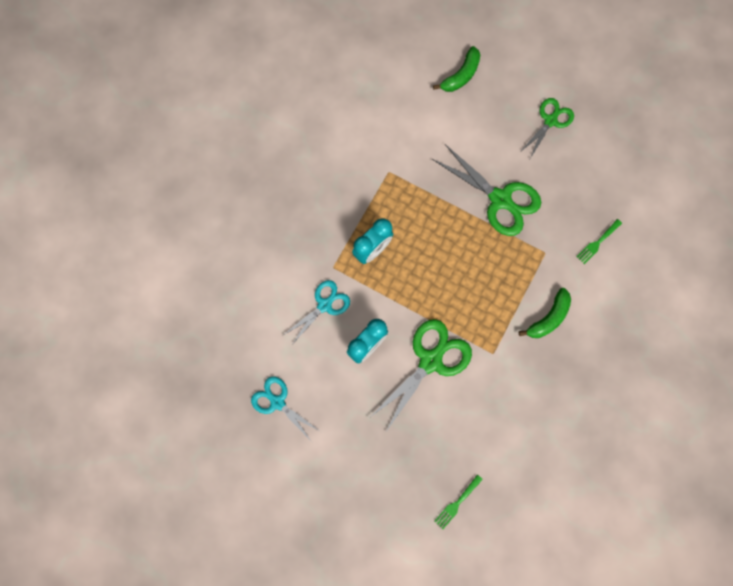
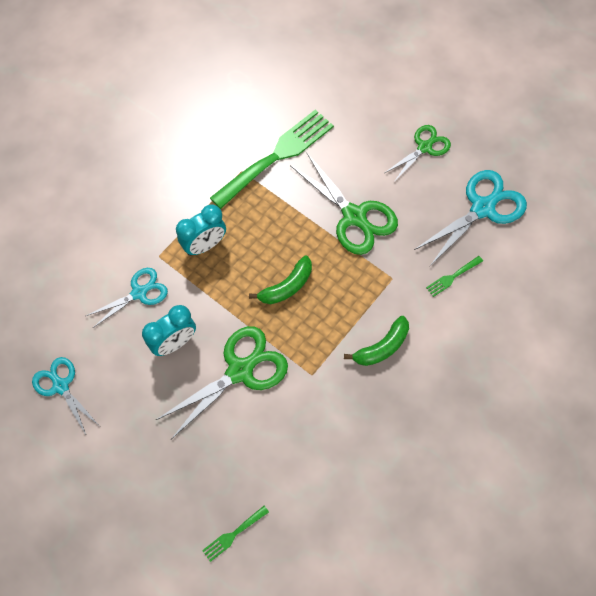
camera: 10 degrees right, 10 degrees down
(418, 151) = (277, 156): none -> green fork
(461, 75) = (339, 90): green banana -> green banana (287, 286)
(613, 172) = (482, 208): none -> turquoise scissors

